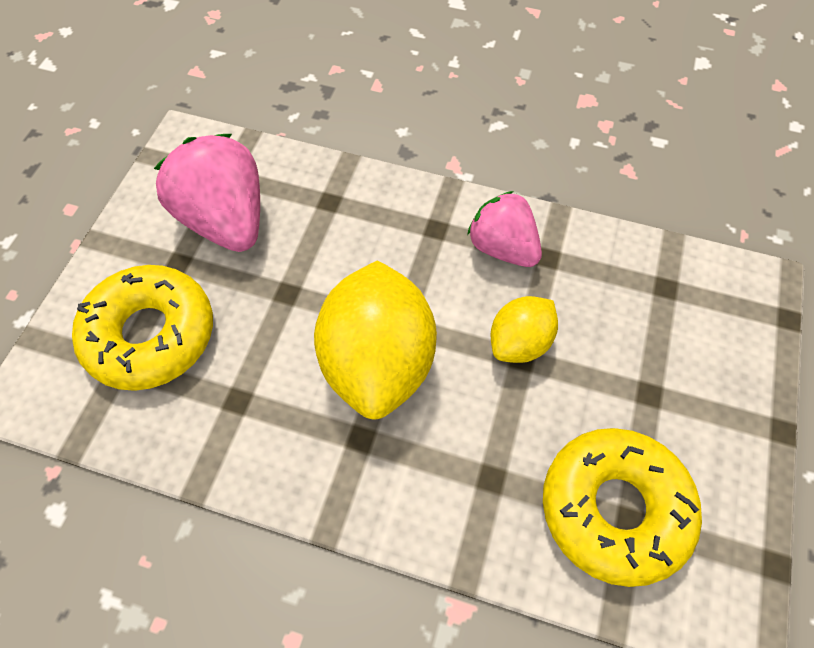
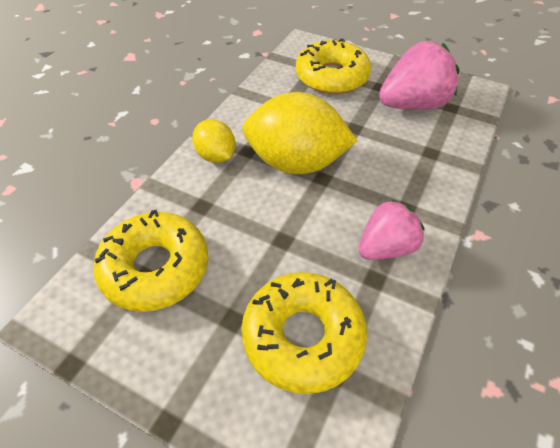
camera: 100 degrees right, 10 degrees down
(519, 343) = (296, 241): yellow lemon -> yellow lemon (216, 156)
(642, 319) = (303, 336): none -> yellow donut

